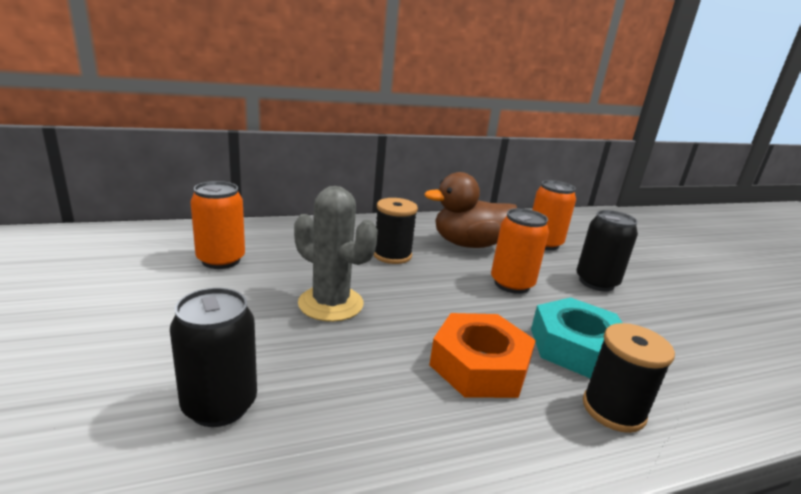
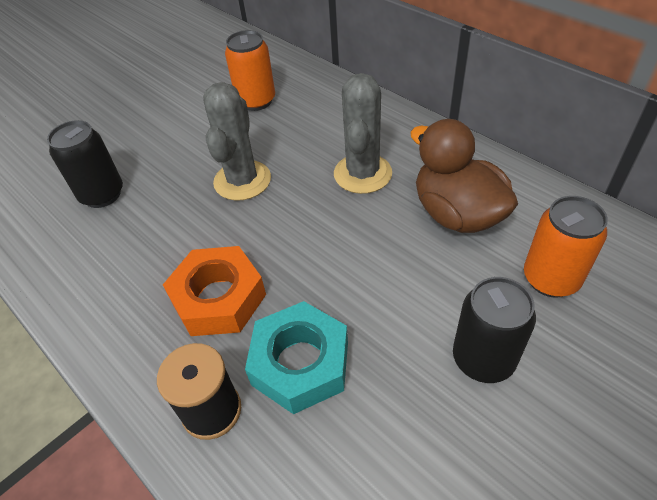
camera: 70 degrees right, 25 degrees up
(392, 255) = (362, 174): black spool -> grey cactus
(511, 284) = (391, 279): orange can -> none

